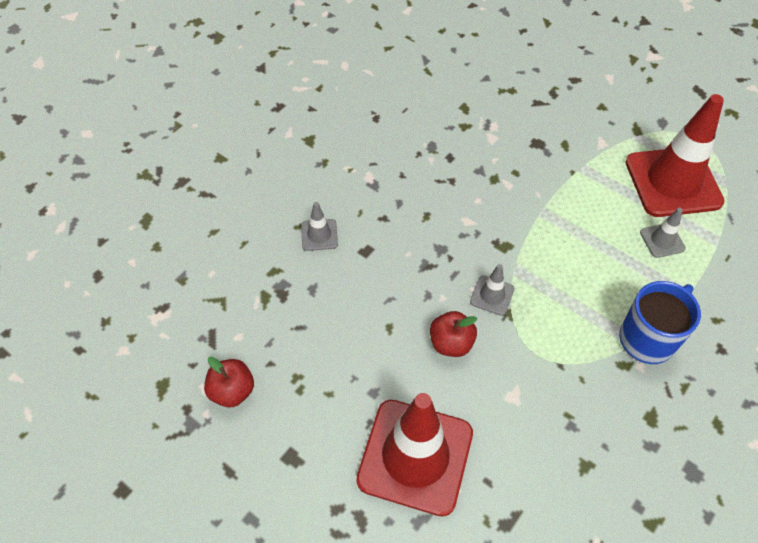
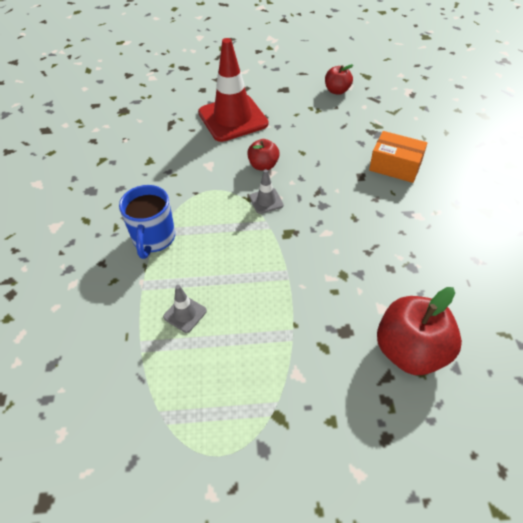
camera: 140 degrees right, 5 degrees down
(319, 235) = (395, 166): grey traffic cone -> orange box
(504, 103) = (410, 351): none -> red apple
(673, 182) = (209, 378): red traffic cone -> none

